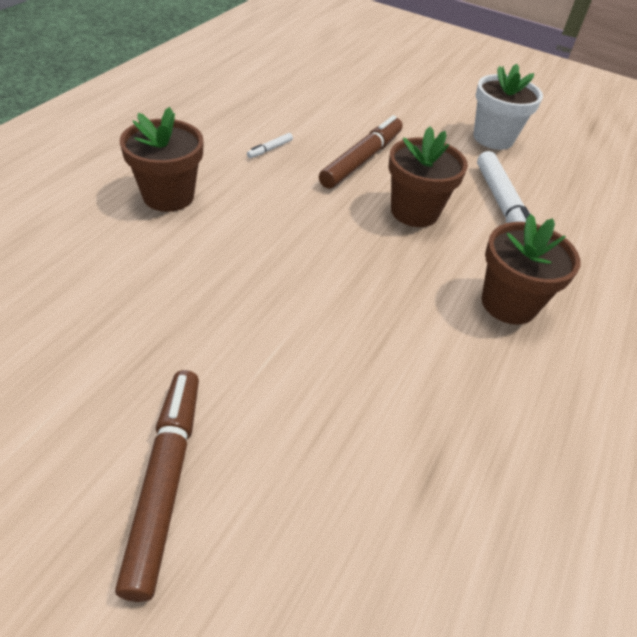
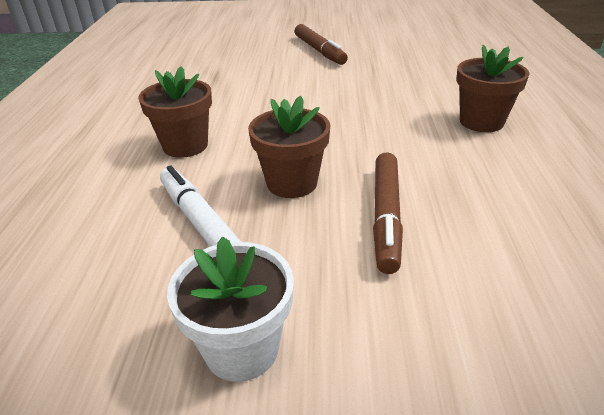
camera: 160 degrees right, 10 degrees down
(270, 149) = (480, 187): white marker -> none

